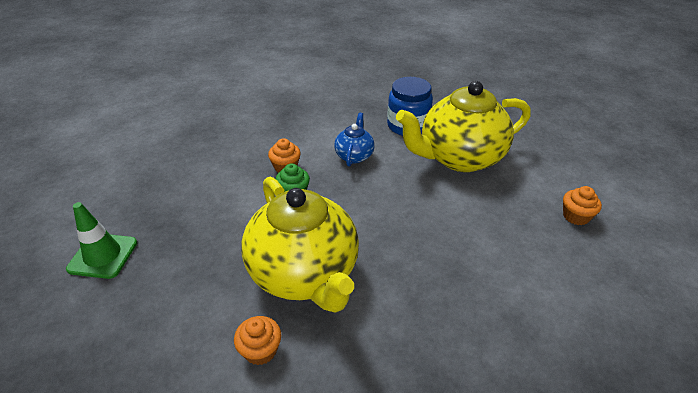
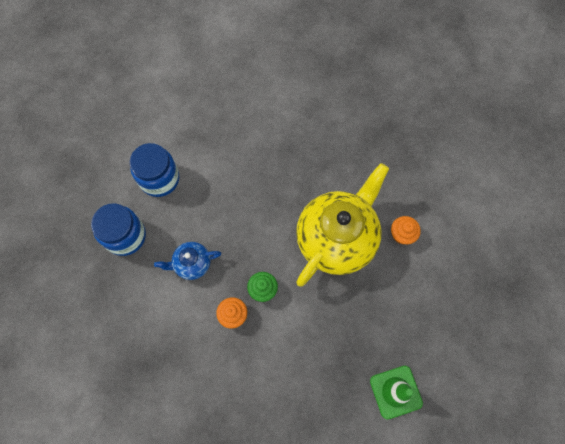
camera: 115 degrees left, 30 degrees up
(459, 158) = (159, 179): yellow teapot -> blue jar
(576, 216) = (200, 89): orange cupcake -> none

